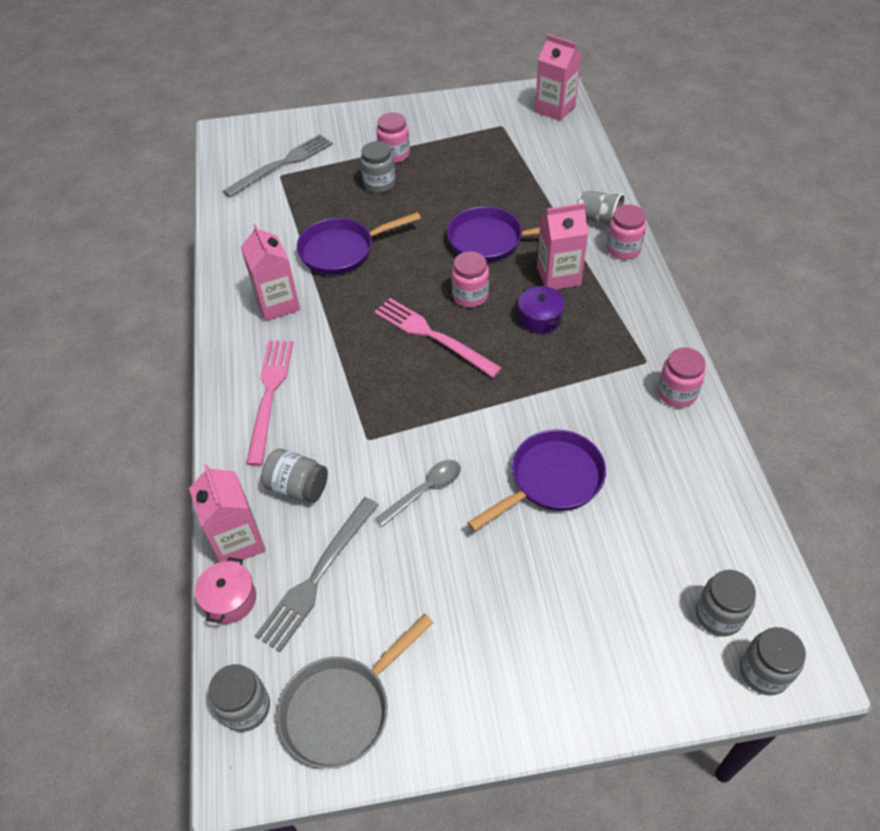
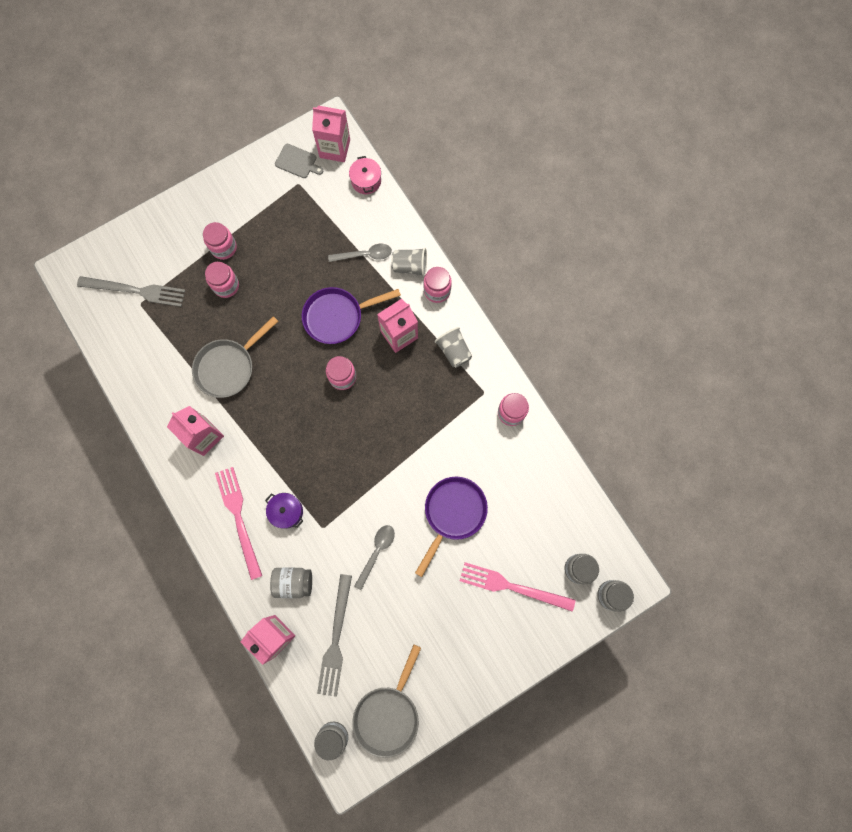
camera: 25 degrees left, 25 degrees up
(230, 599) = (289, 676): pink pot -> pink pot (366, 181)
(282, 164) = (136, 291): grey fork -> grey fork turned 75 degrees clockwise
(342, 251) = (228, 367): purple pan -> grey pan
(379, 184) = (226, 286): grey jar -> pink jar
(432, 336) = (330, 424): pink fork -> pink fork (512, 586)
(509, 110) = (297, 162): none -> grey cutting board
(540, 318) = (399, 380): purple pot -> purple pot (286, 511)
(549, 197) = (365, 255): none -> grey spoon
(622, 309) = (454, 351): none -> grey cup

